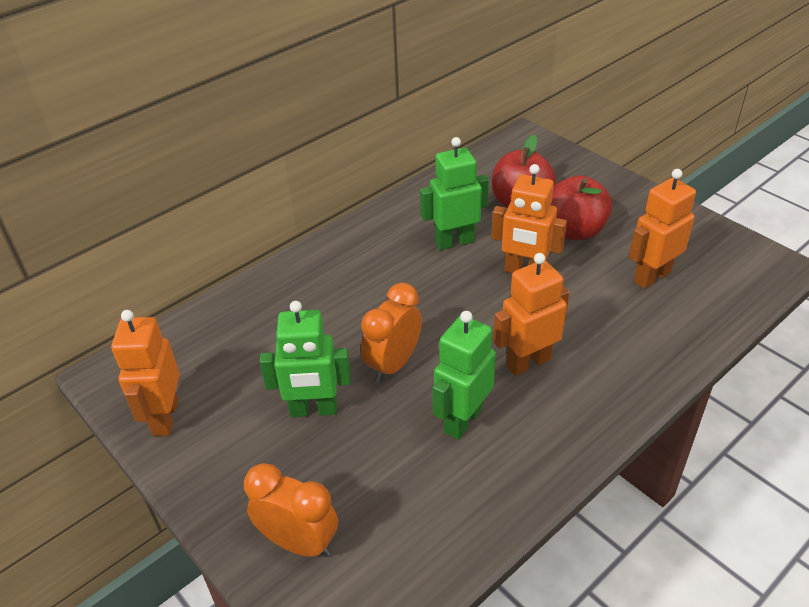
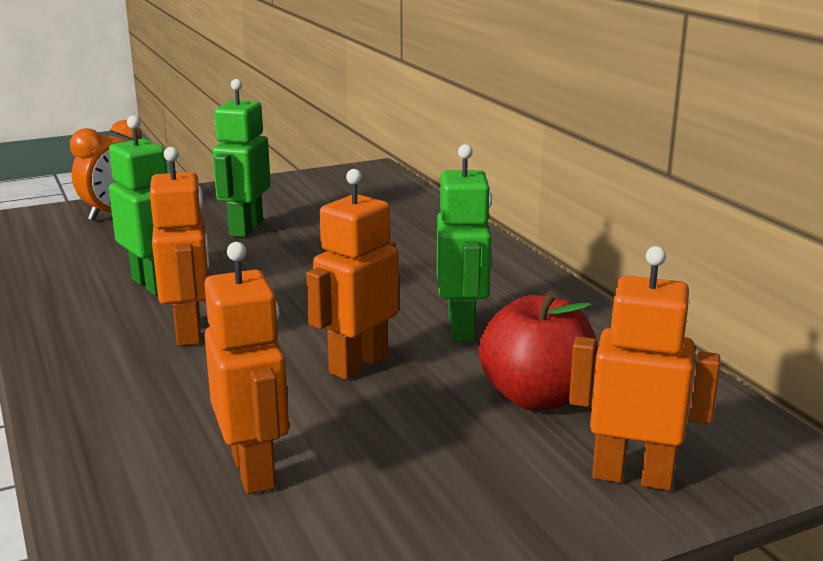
camera: 105 degrees right, 20 degrees down
(165, 417) = (299, 183): orange robot -> orange robot (632, 476)
(393, 364) = (266, 265): orange clock -> none
(574, 231) = (428, 429): red apple -> none

